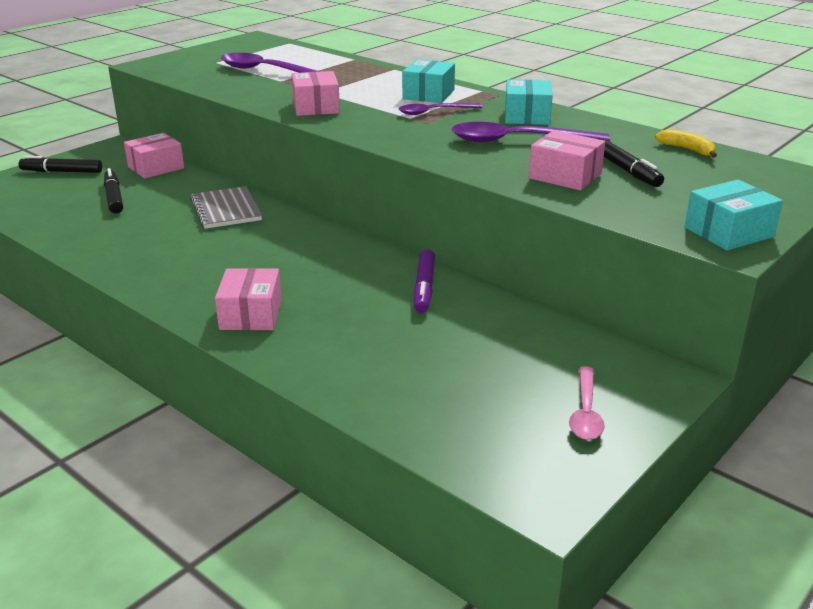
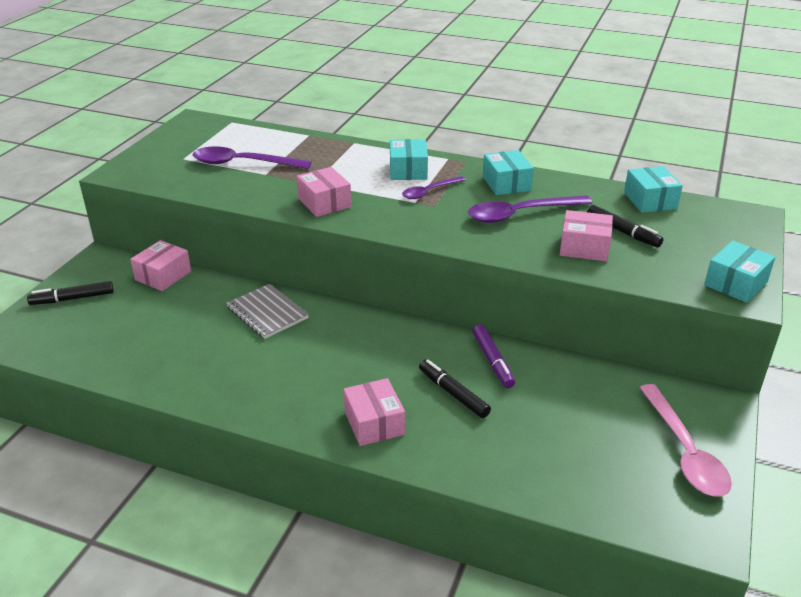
camera: 20 degrees left, 5 degrees up
(114, 197) = (150, 320): black marker -> black marker (453, 393)
(585, 412) = (684, 451): pink spoon -> pink spoon, size x1.67
(687, 149) = (650, 200): yellow banana -> turquoise box

